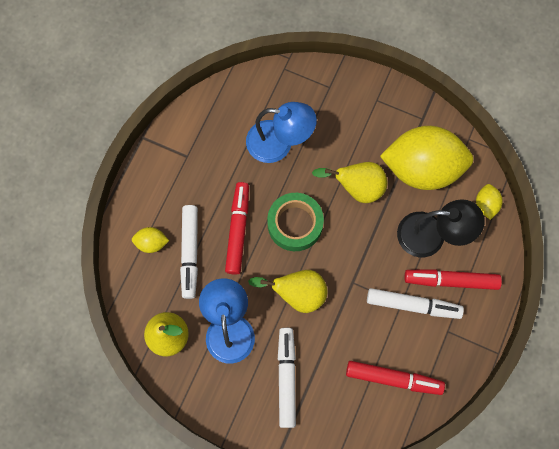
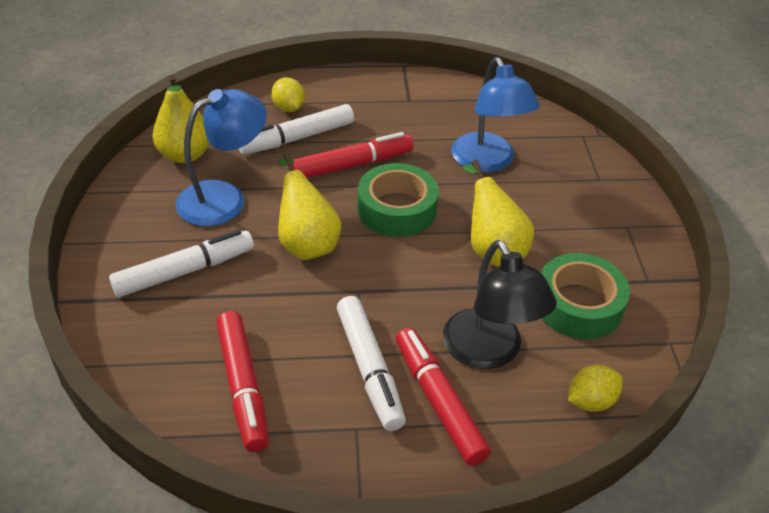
camera: 60 degrees right, 30 degrees down
(422, 168) = (578, 305): yellow lemon -> green tape

